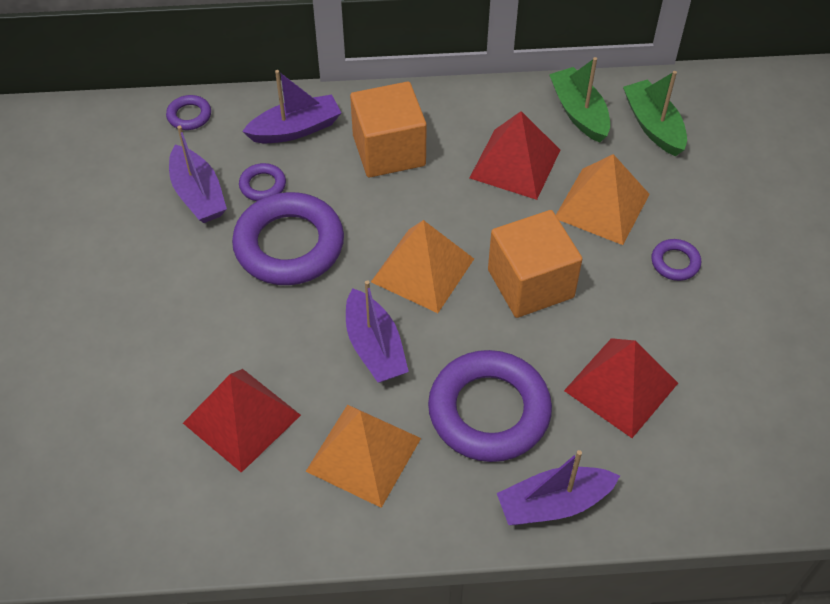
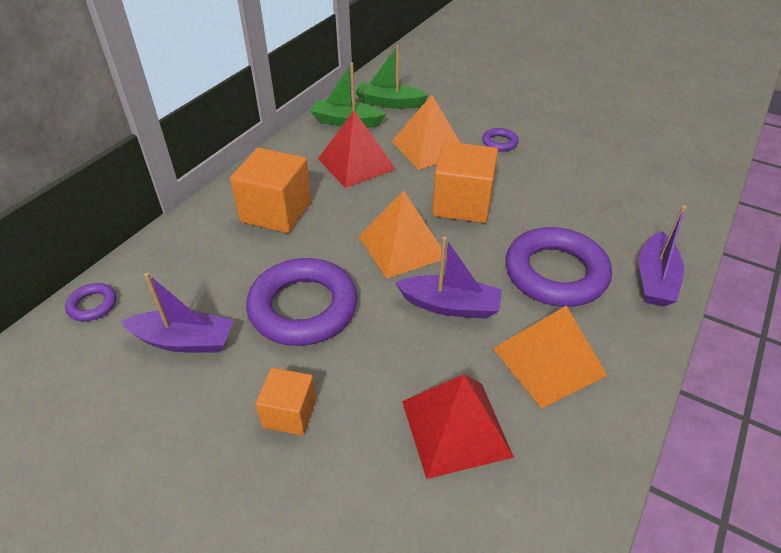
camera: 55 degrees left, 10 degrees down
(180, 303) = (289, 413): none -> orange cube
(263, 185) = (225, 294): purple ring -> none
(295, 129) = (194, 249): purple boat -> none
(621, 386) = (577, 206): red pyramid -> none

